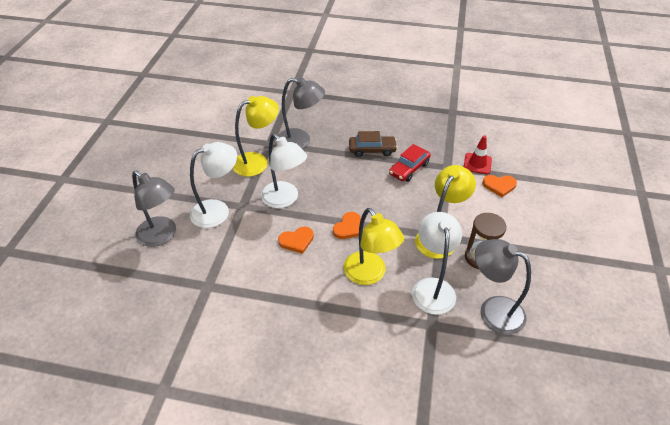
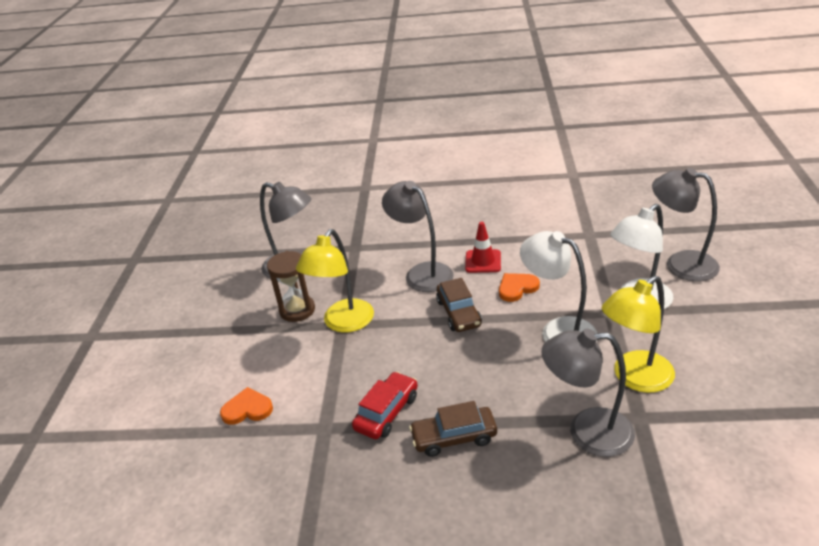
camera: 175 degrees right, 10 degrees down
(349, 227) = (458, 313): orange heart -> brown car
(370, 275) = (422, 273): yellow lamp -> grey lamp
(432, 287) = (353, 274): white lamp -> none
(477, 164) = (273, 443): red traffic cone -> red traffic cone (483, 261)

